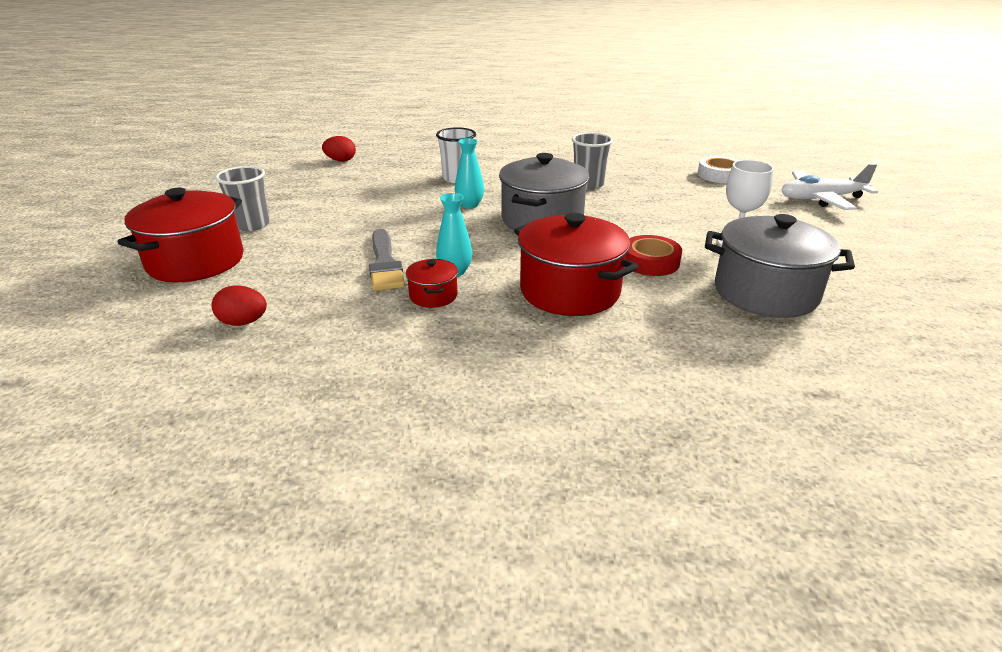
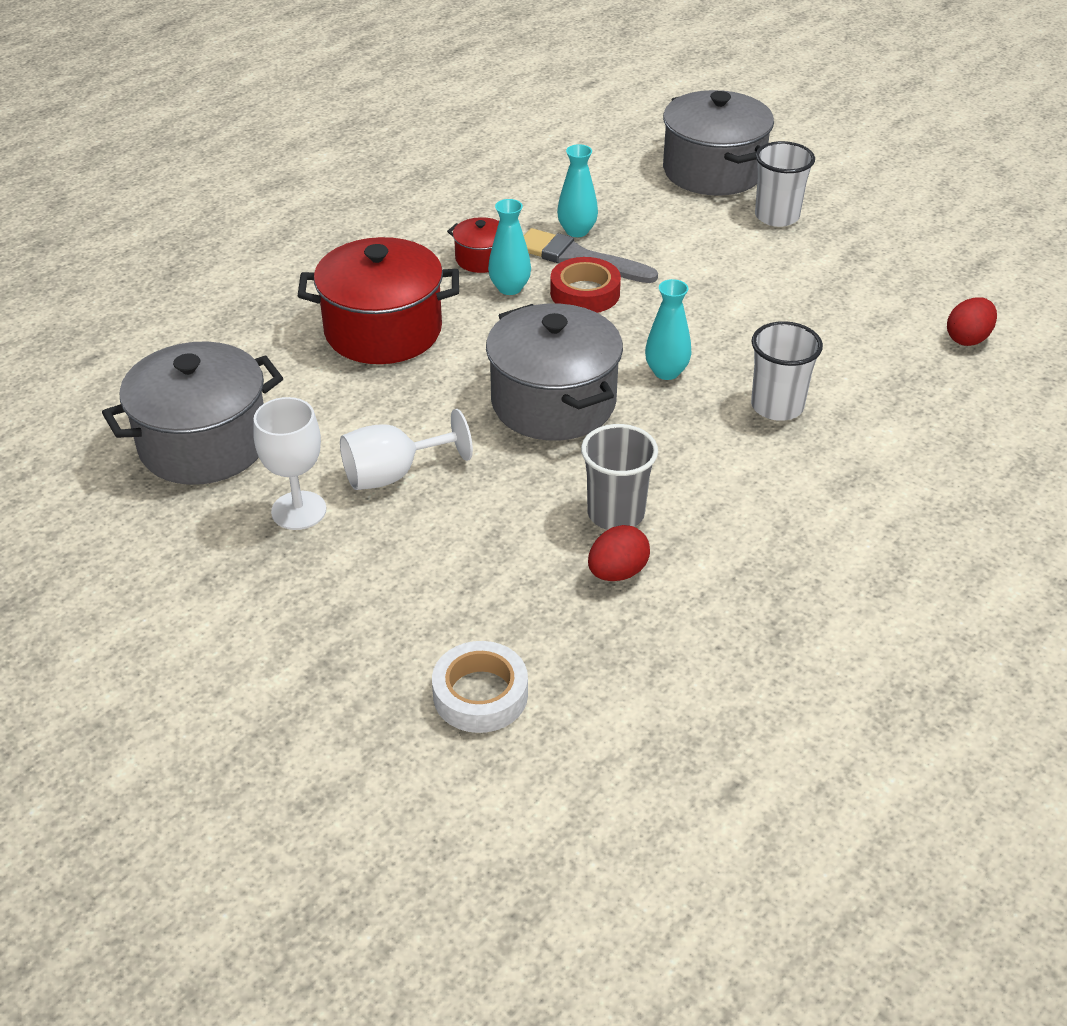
camera: 130 degrees right, 10 degrees up
(196, 261) = (713, 171): red pot -> grey pot
(243, 322) = (560, 167): red egg -> red egg (617, 572)
(252, 225) = (777, 216): grey cup -> white cup
(347, 277) = (577, 231): none -> turquoise vase
(650, 262) = (357, 414): red tape -> red tape (585, 293)
(666, 233) = (393, 474): none -> white goblet
(821, 199) = (263, 727): white plane -> none

